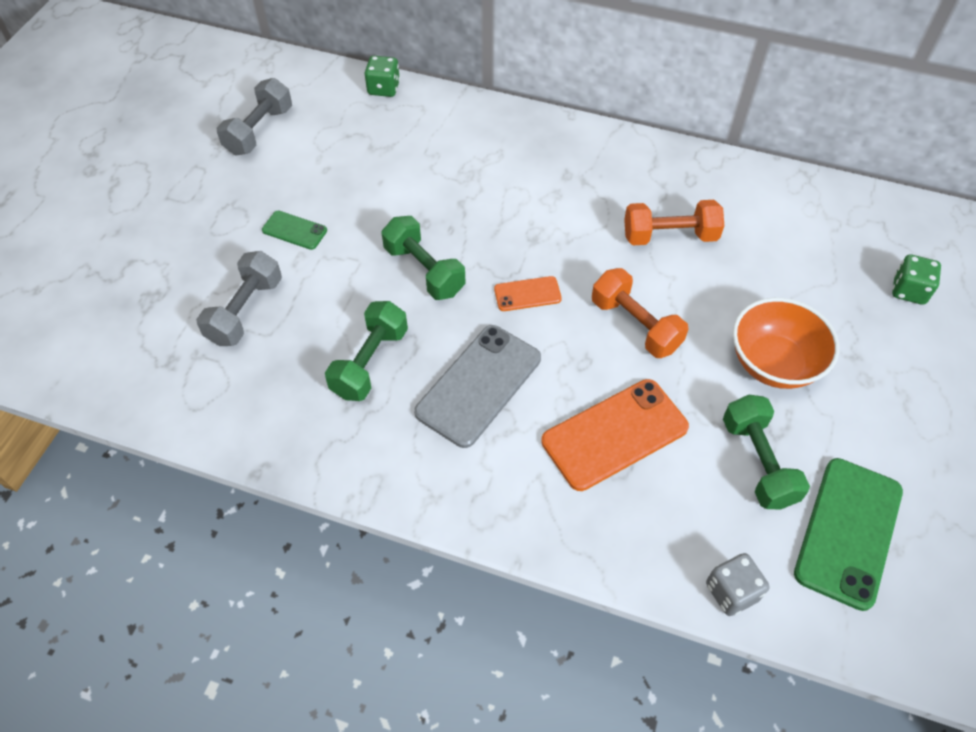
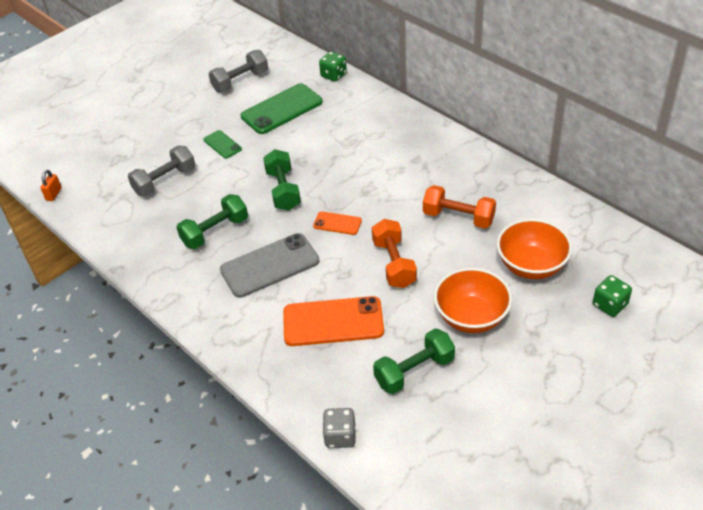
camera: 30 degrees right, 10 degrees down
(81, 388) = (54, 194): none -> orange padlock
(757, 462) = (414, 371): green dumbbell -> green dumbbell turned 45 degrees clockwise
(794, 271) = (531, 266): none -> orange bowl
(848, 532) = (444, 433): green phone -> green phone (282, 109)

